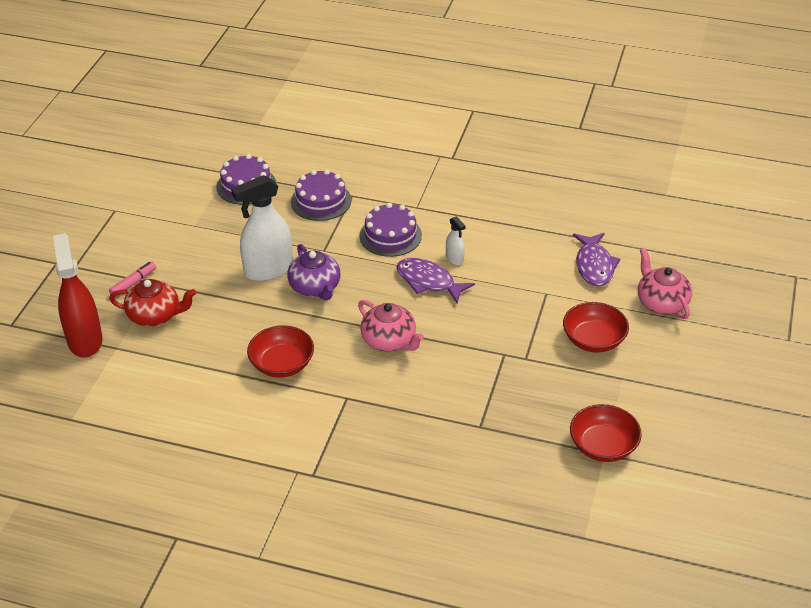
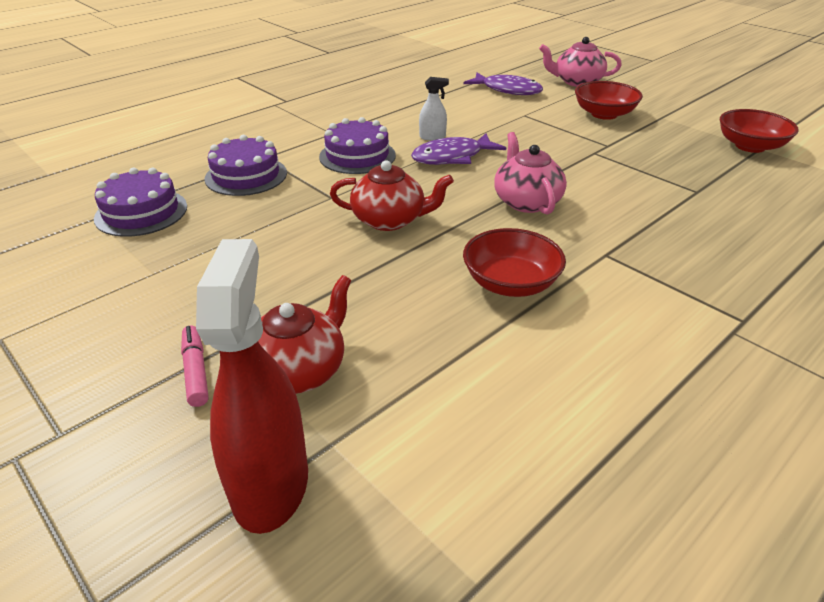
camera: 60 degrees left, 5 degrees down
(85, 340) = (270, 484): red spray bottle -> red spray bottle turned 75 degrees clockwise
(268, 270) = (319, 242): white spray bottle -> none
(315, 287) = (390, 220): purple teapot -> red teapot
(389, 340) = (526, 201): pink teapot -> pink teapot turned 90 degrees counterclockwise

